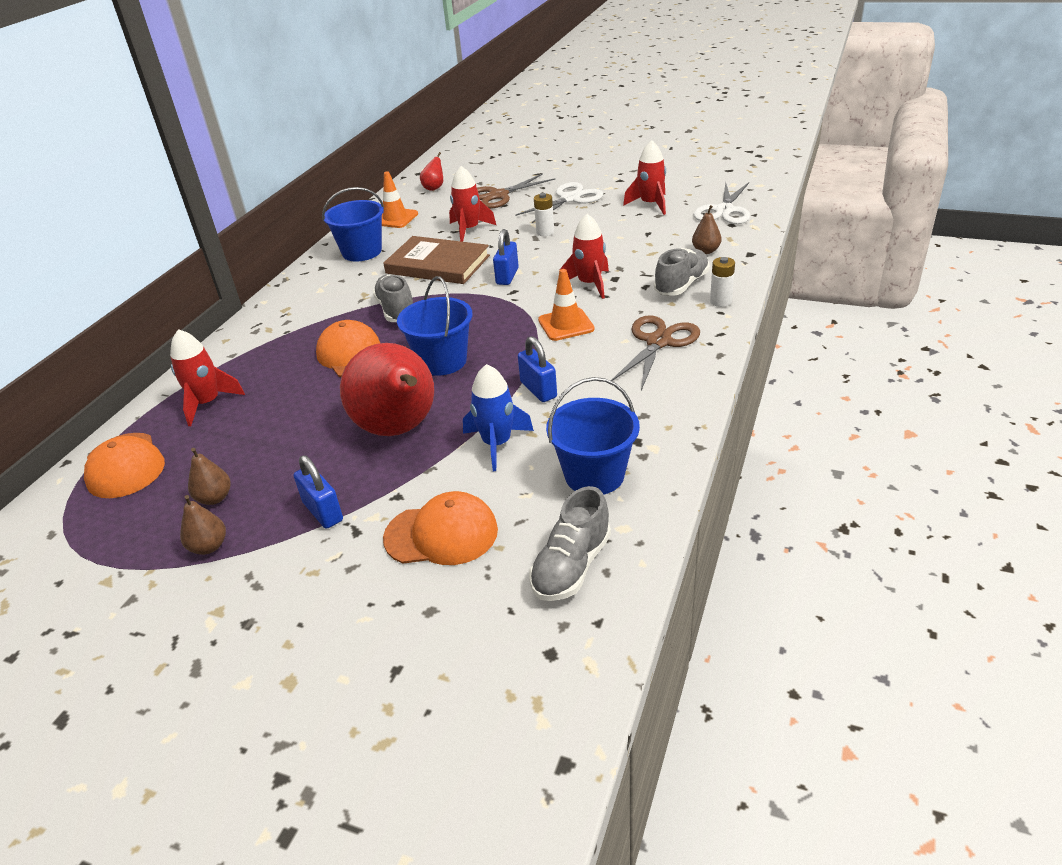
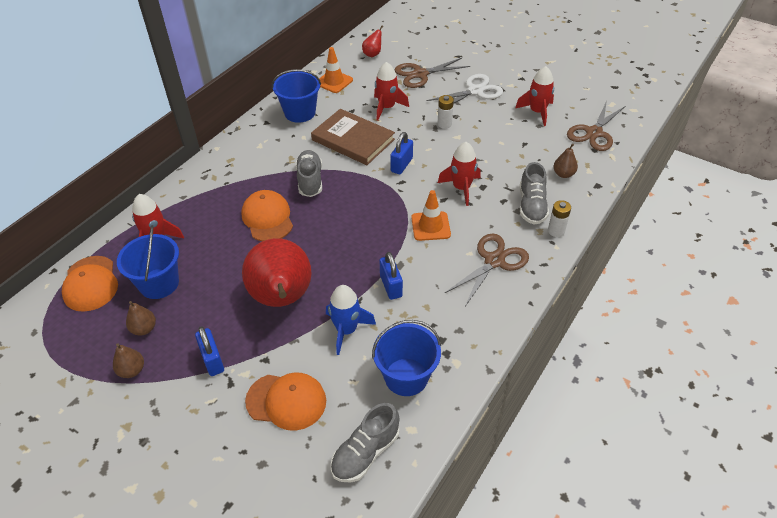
camera: 10 degrees right, 10 degrees up
(442, 361) = (329, 240): blue bucket -> blue bucket (159, 283)
(681, 285) = (531, 206): grey shoe -> grey shoe turned 135 degrees clockwise
(724, 211) = (594, 133): white scissors -> brown scissors

